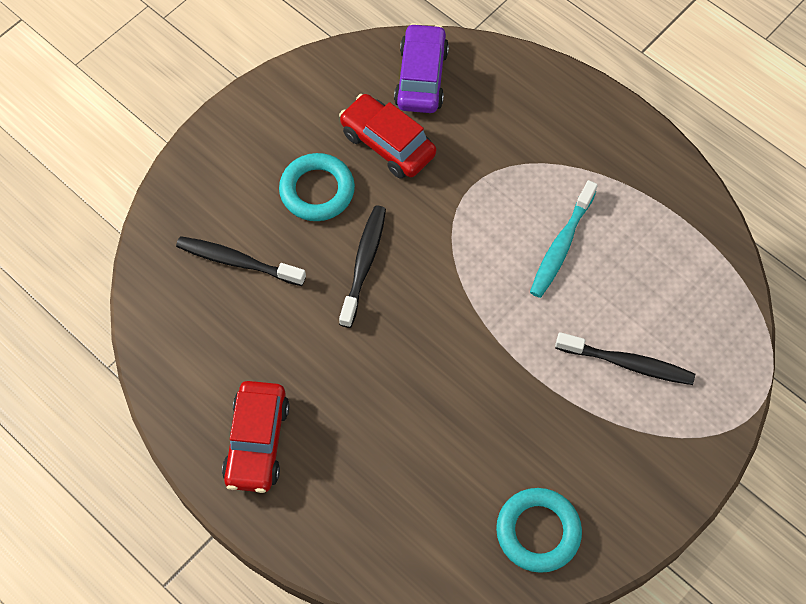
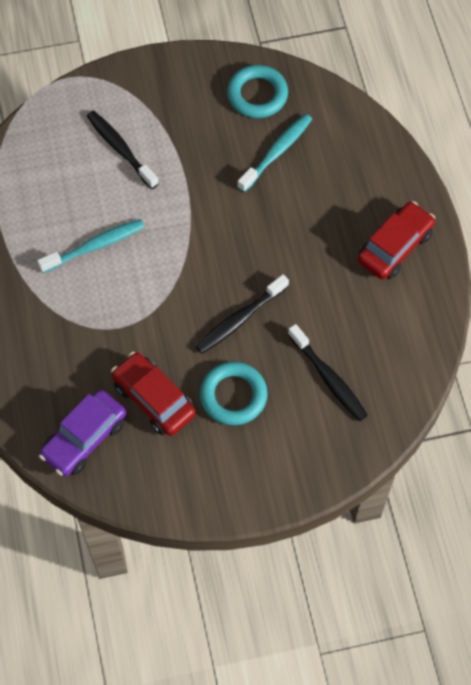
camera: 145 degrees left, 0 degrees up
(387, 144) = (153, 399): red car -> red car turned 150 degrees clockwise
(462, 472) = (277, 152): none -> turquoise toothbrush

